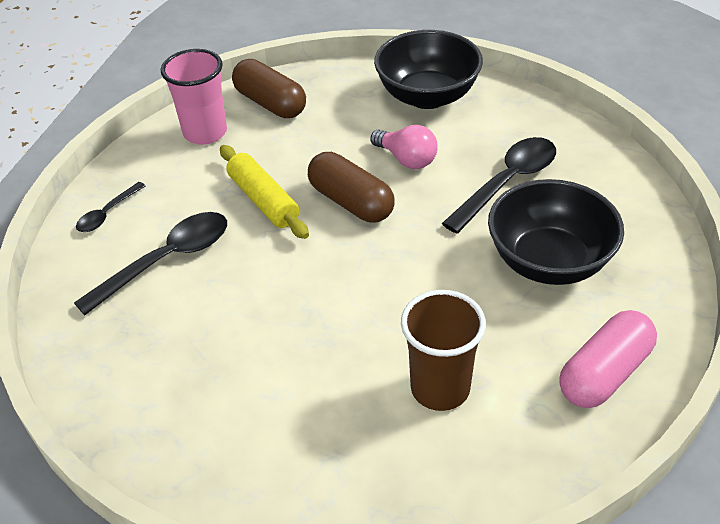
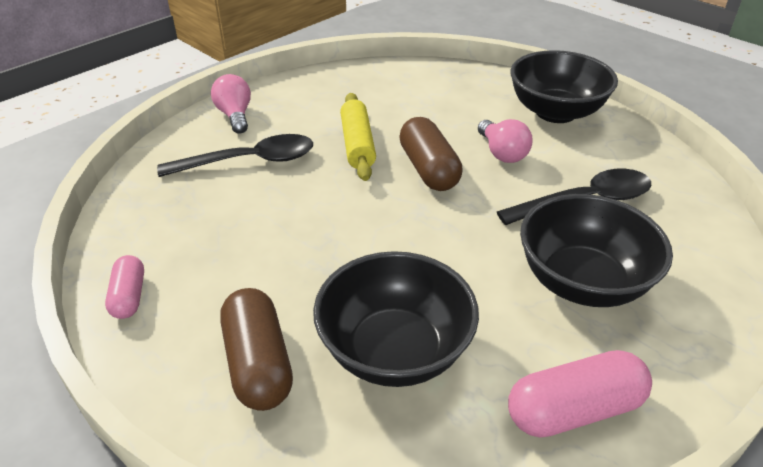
camera: 25 degrees right, 5 degrees down
(107, 213) = (235, 116): black spoon -> pink light bulb
(162, 448) = (129, 296): none -> pink capsule
(205, 133) = (350, 85): pink cup -> none
(270, 103) = (417, 80): brown capsule -> brown capsule (258, 363)
(440, 388) = (395, 351): brown cup -> black bowl

